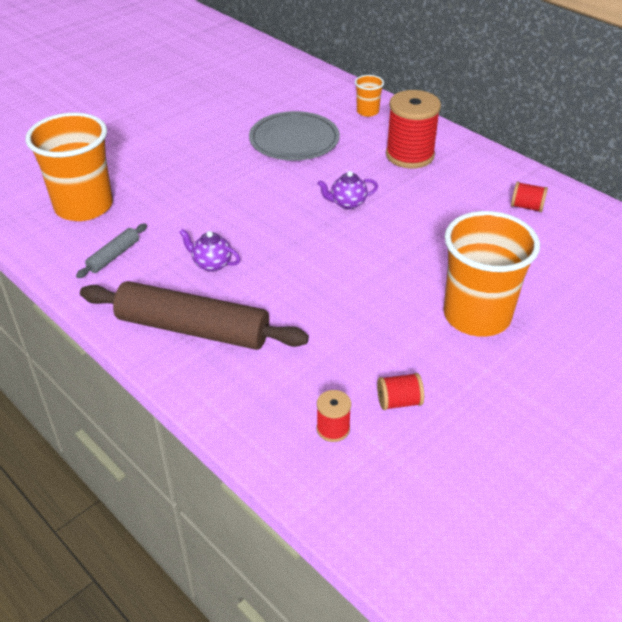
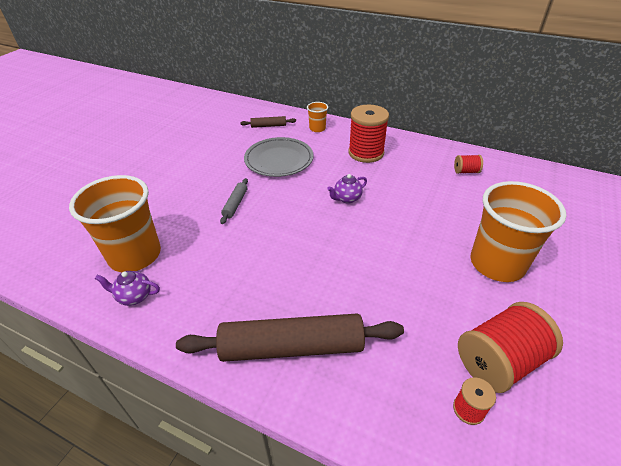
camera: 20 degrees left, 0 degrees up
(114, 256) = (184, 295): grey rolling pin -> grey rolling pin (235, 204)
(211, 264) = (273, 278): purple teapot -> purple teapot (134, 296)
(307, 95) = (268, 126): none -> brown rolling pin
(399, 402) = (499, 361): red spool -> red spool, size x2.10

